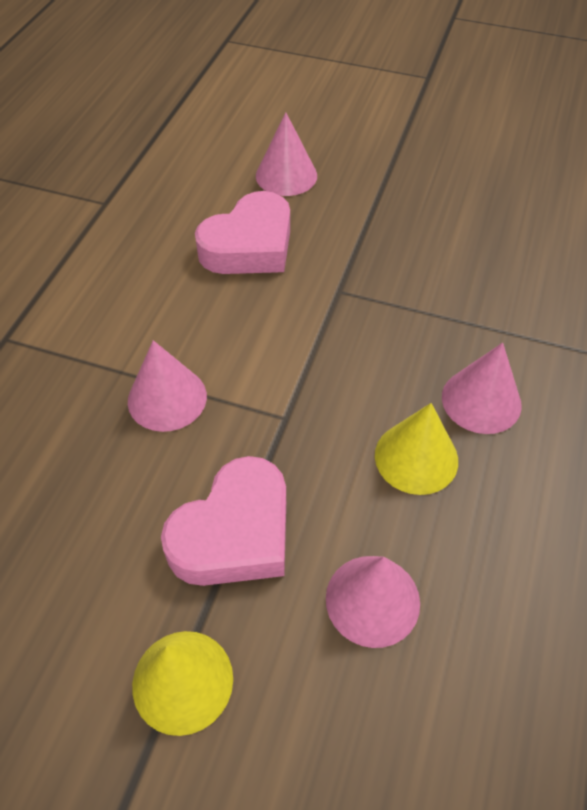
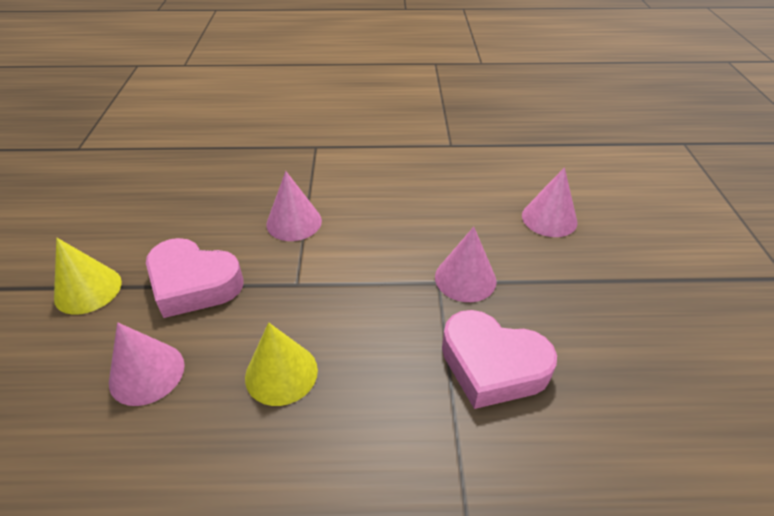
camera: 70 degrees right, 10 degrees down
(249, 246) = (455, 220): pink heart -> pink heart (492, 365)
(481, 400) = (358, 410): pink cone -> pink cone (465, 278)

